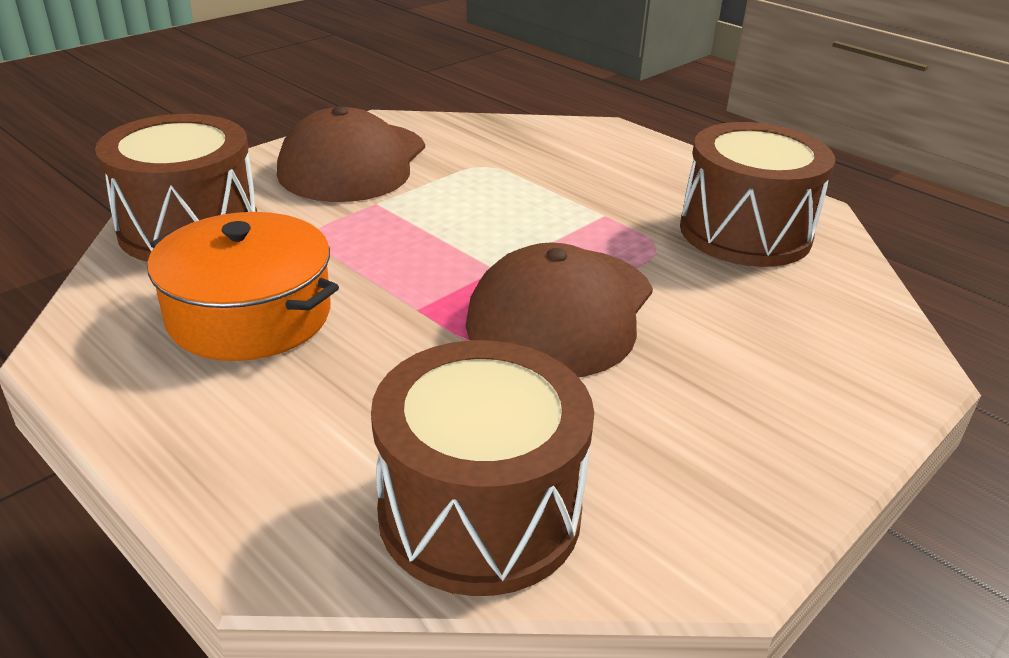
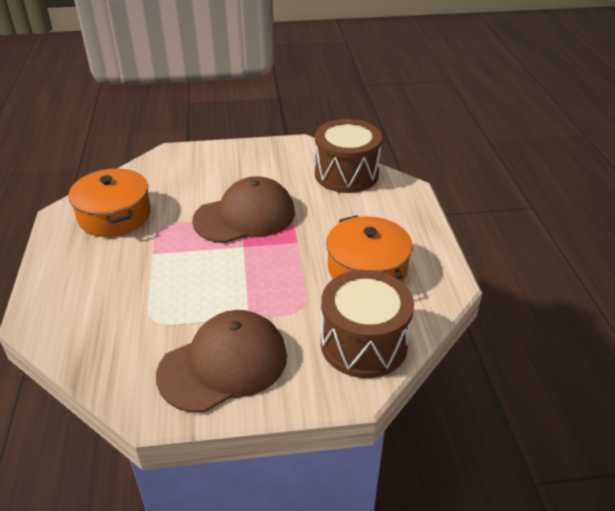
camera: 140 degrees left, 5 degrees up
(745, 232) = (114, 215): brown drum -> orange pot

